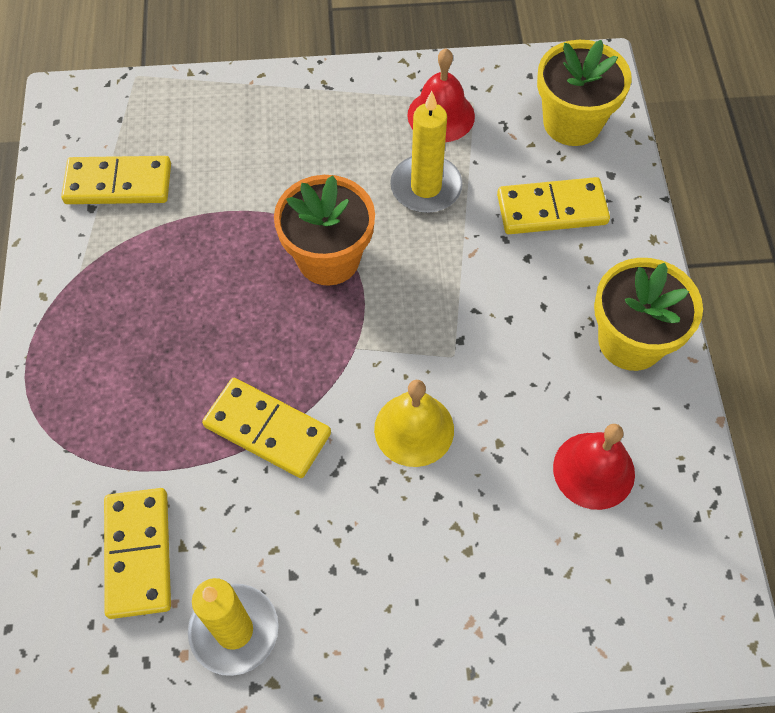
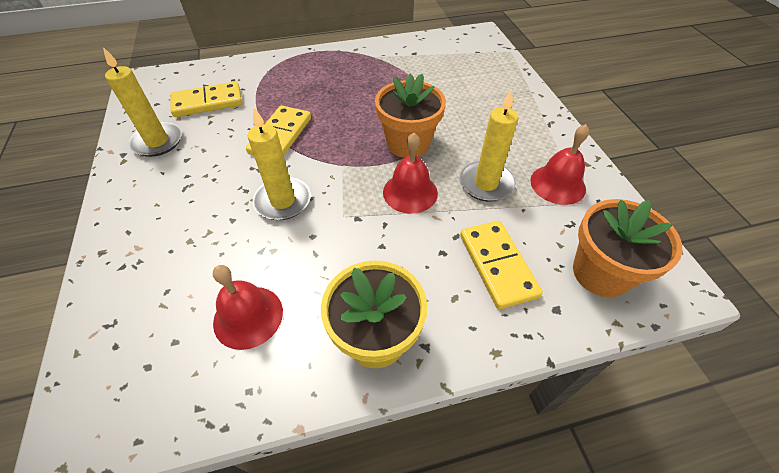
camera: 80 degrees right, 10 degrees down
(118, 183) = (433, 58): yellow domino -> none
(414, 429) = (283, 201): yellow bell -> yellow candle
(425, 273) = (410, 192): none -> red bell
(572, 123) = (601, 273): yellow flower pot -> orange flower pot

